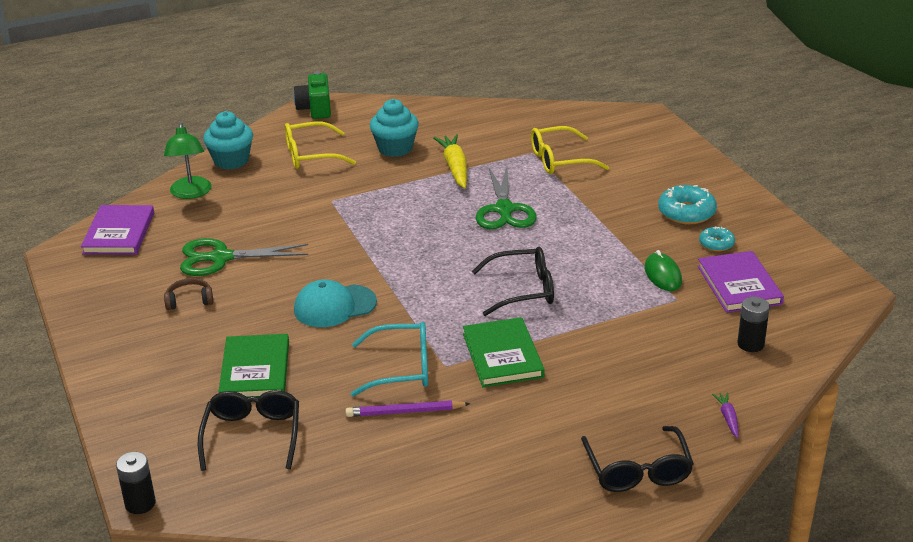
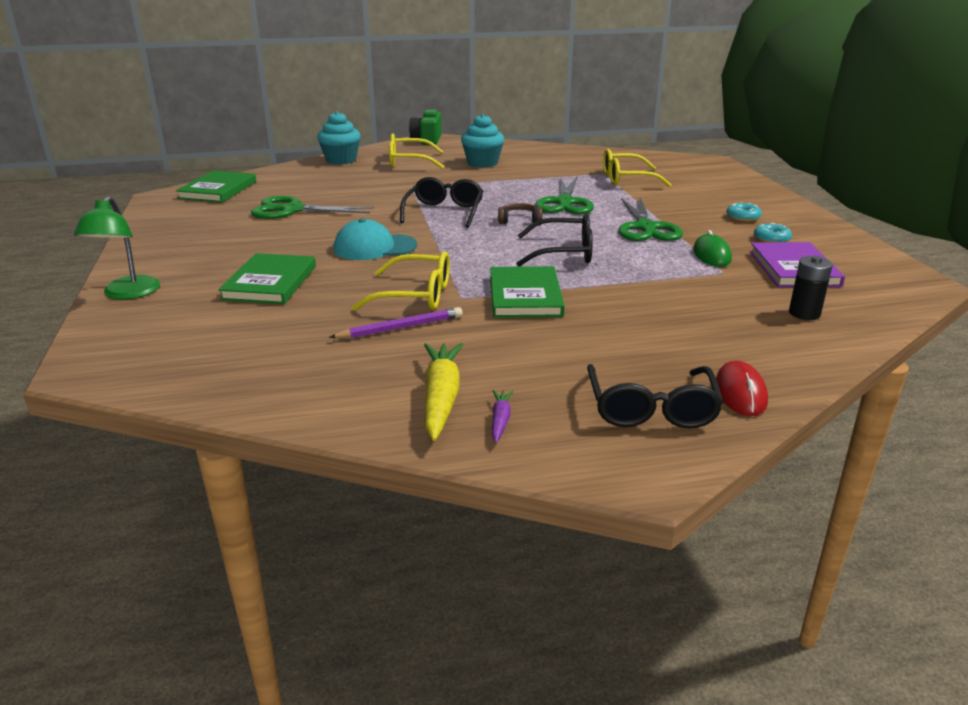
camera: 10 degrees right, 5 degrees down
(119, 233) = (218, 190): purple book -> green book
(140, 503) = (74, 371): black battery -> none
(189, 300) = (245, 232): brown headphones -> brown headphones (519, 220)
(191, 193) = (295, 174): green lamp -> green lamp (127, 294)
(252, 435) = (232, 329): black glasses -> black glasses (444, 212)
(401, 368) = (415, 295): turquoise glasses -> yellow glasses
(404, 411) = (401, 328): purple pencil -> purple pencil turned 150 degrees clockwise
(455, 167) = (530, 176): yellow carrot -> yellow carrot (441, 398)
(594, 242) = (646, 228): none -> green scissors
(686, 212) = (743, 217): turquoise donut -> turquoise donut, size x0.59
(704, 443) = (740, 393): none -> red mouse
(728, 418) = (772, 373): purple carrot -> purple carrot (500, 420)

